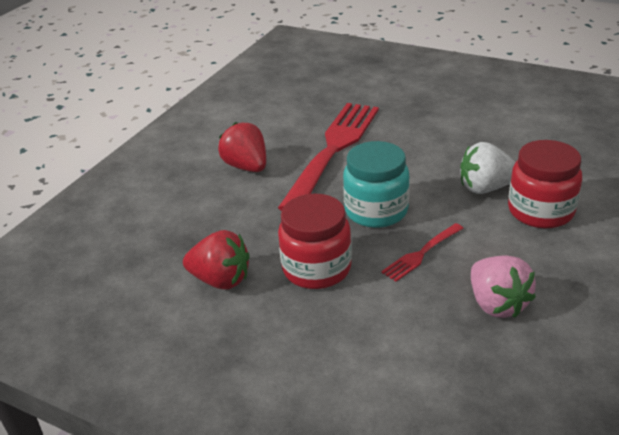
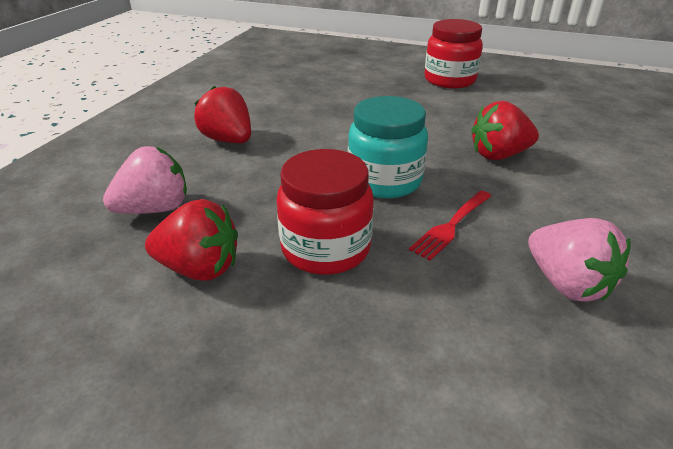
camera: 10 degrees left, 0 degrees up
(186, 230) = (155, 209): none -> pink strawberry
(333, 151) = (323, 124): red fork -> none
(485, 188) = (499, 155): white strawberry -> red strawberry
(540, 211) = (568, 176): red jar -> red jar (449, 80)

